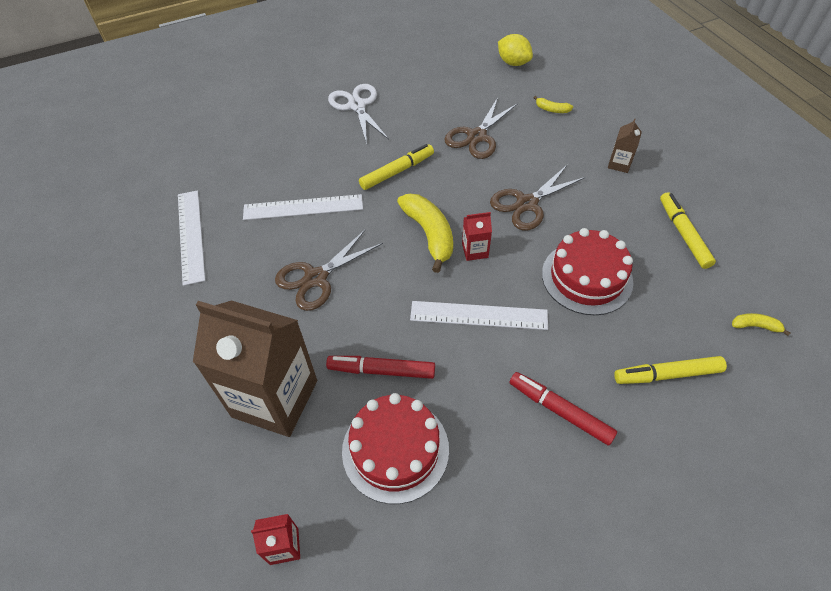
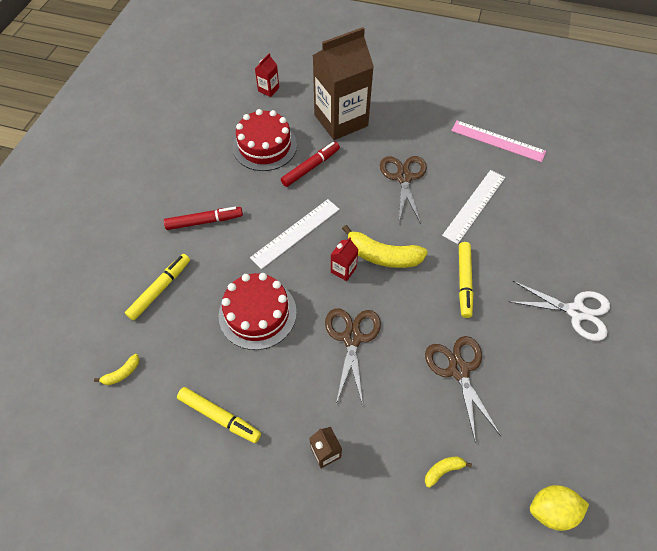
camera: 130 degrees right, 5 degrees up
(191, 235) = (497, 141): white ruler -> pink ruler

